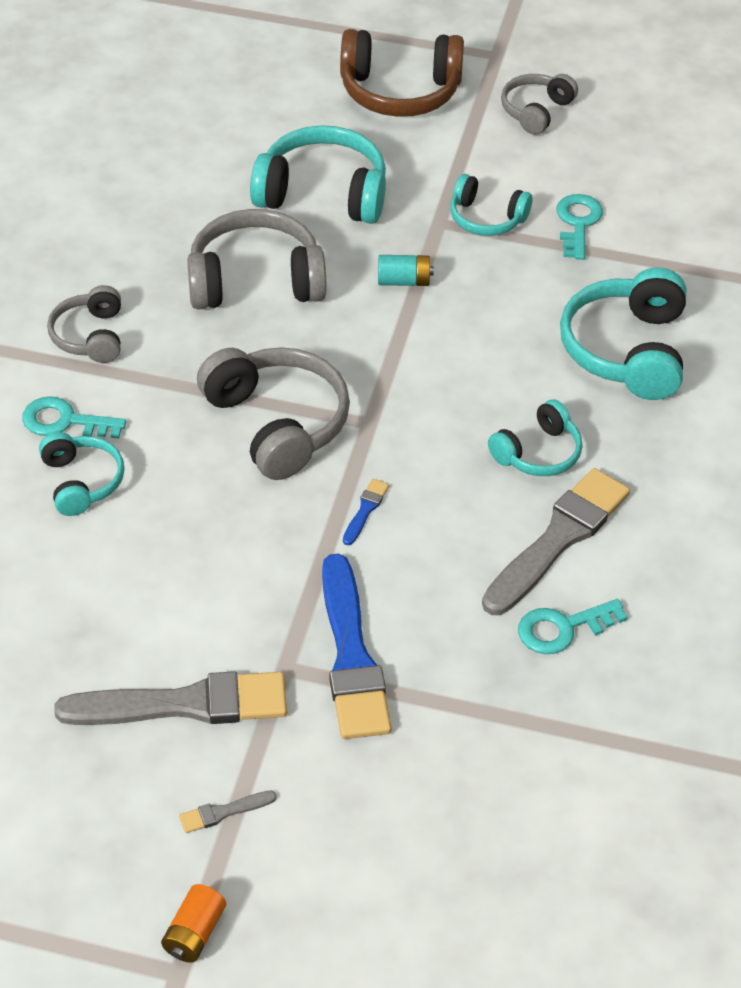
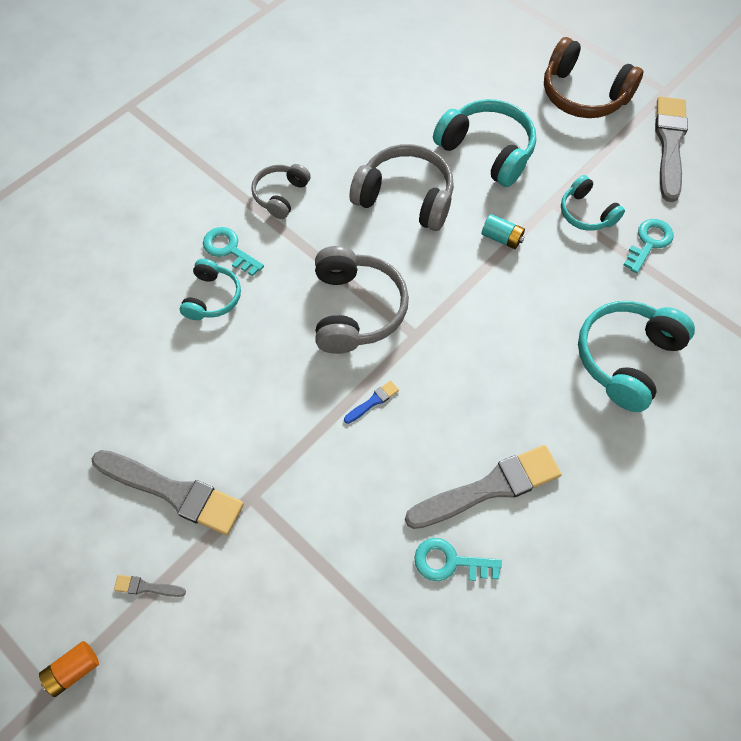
camera: 30 degrees right, 15 degrees up
(352, 657) = (297, 510): blue brush -> none
(536, 111) = (669, 144): grey headphones -> grey brush
(538, 453) = (515, 412): turquoise headphones -> none

